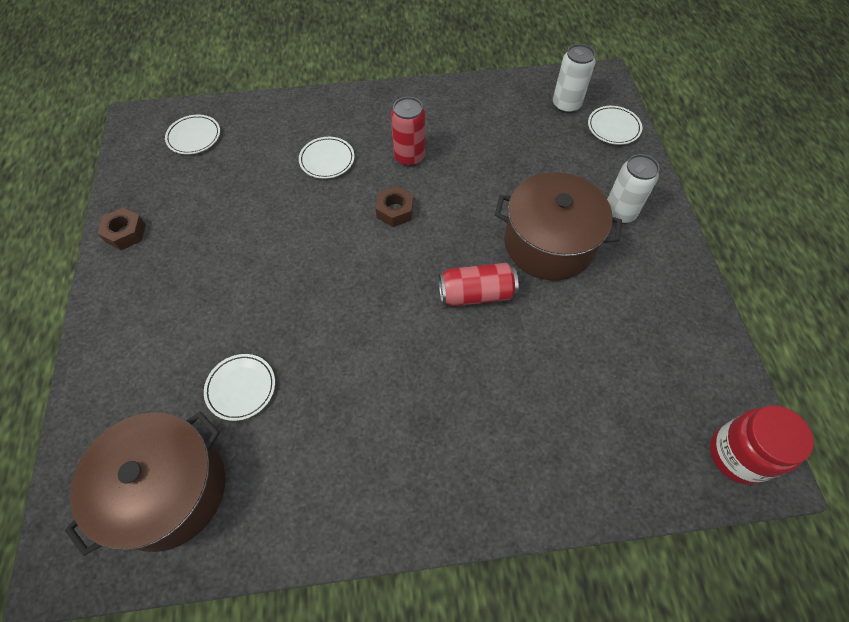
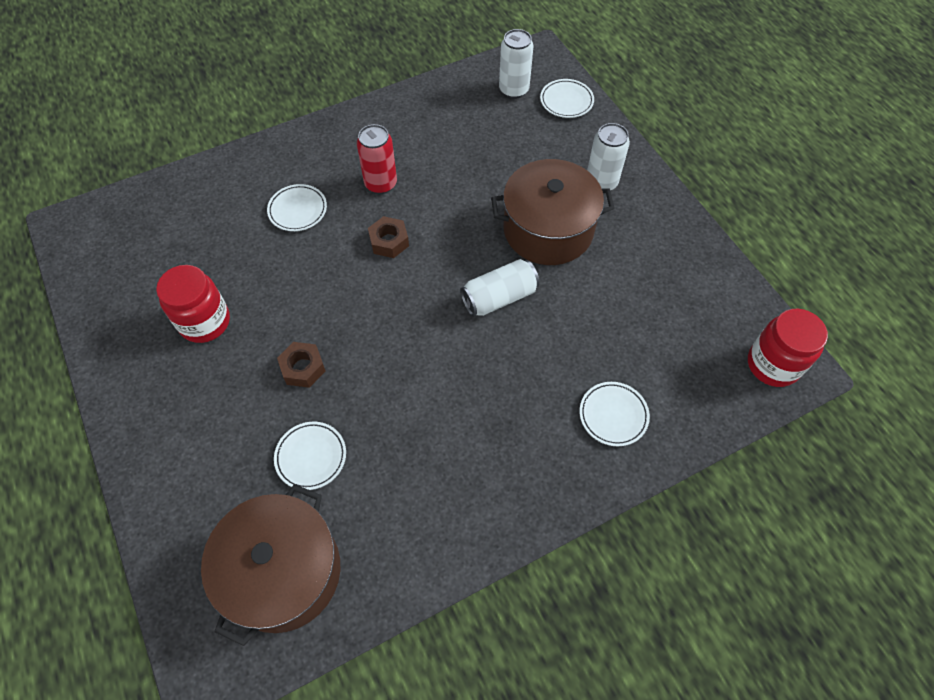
camera: 20 degrees left, 0 degrees up
(125, 233) = (115, 347): brown nut -> brown nut (303, 368)
(194, 137) = (142, 225): white plate -> white plate (613, 415)
(206, 234) = (205, 322): none -> red jar
(476, 294) = (499, 297): red can -> white can

